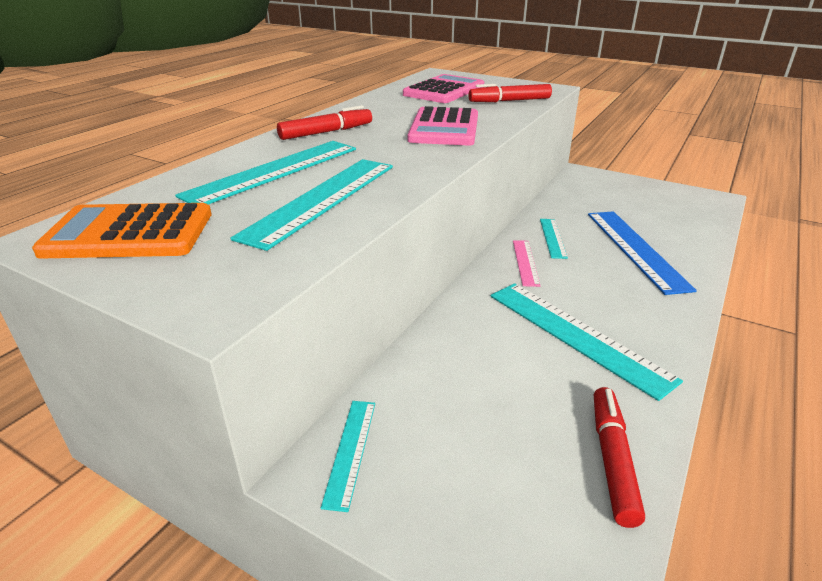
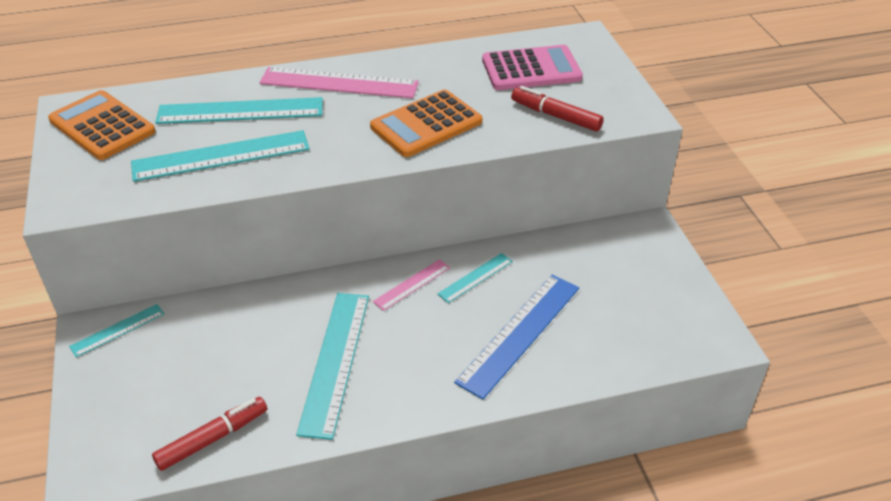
camera: 45 degrees right, 10 degrees up
(326, 132) = (339, 83): red marker -> pink ruler
(444, 128) = (426, 124): pink calculator -> orange calculator

